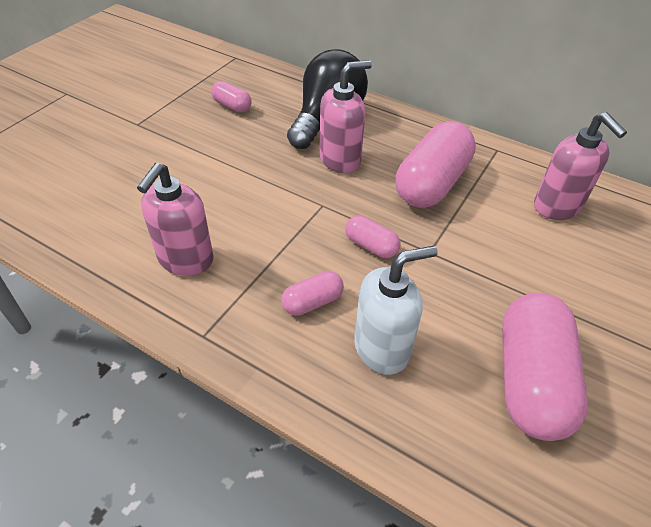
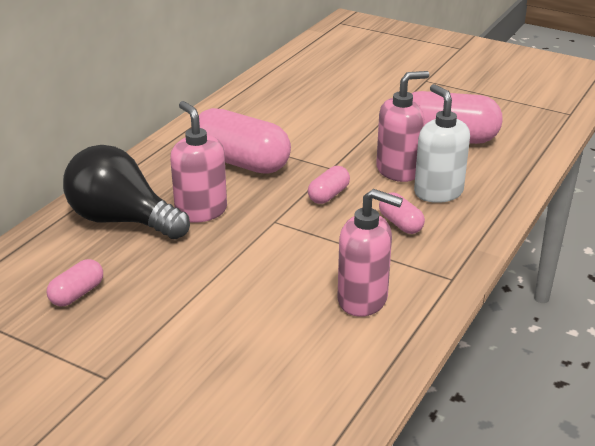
camera: 90 degrees left, 15 degrees down
(557, 207) = (271, 110): pink soap dispenser -> pink soap dispenser (398, 171)

